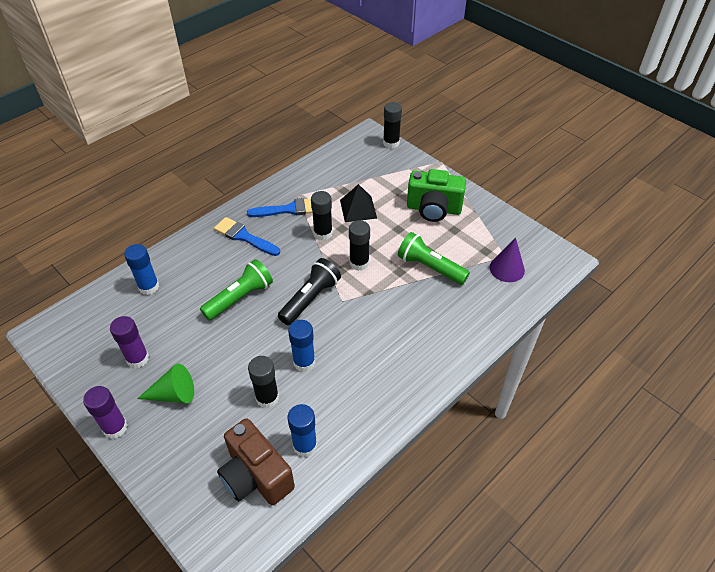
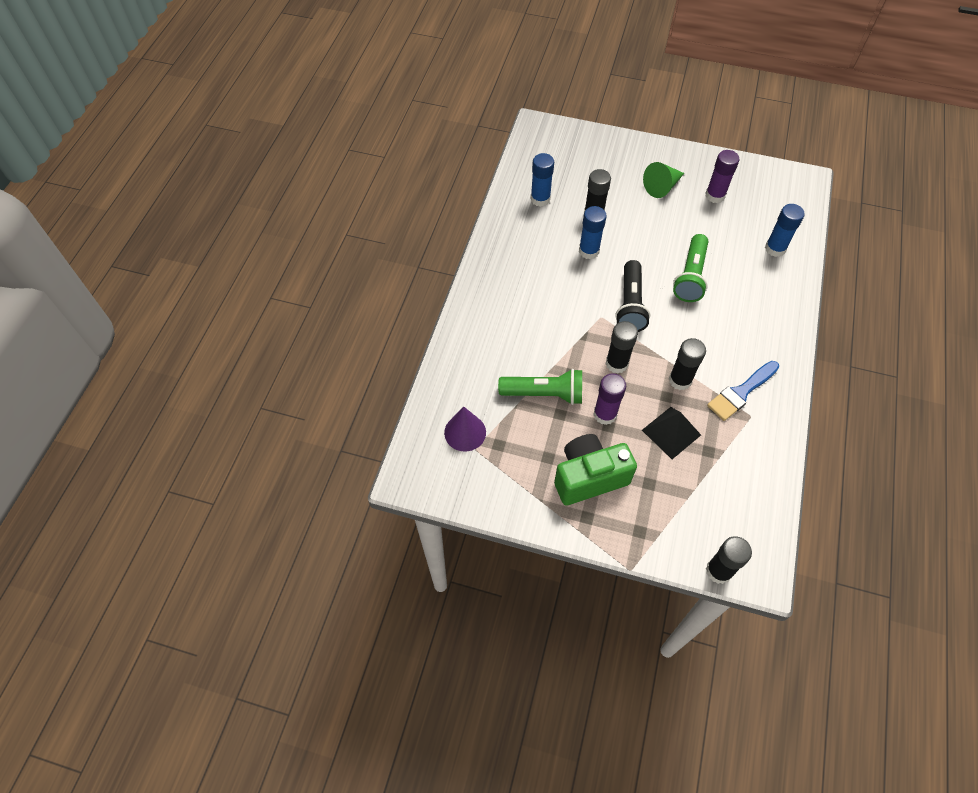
camera: 150 degrees right, 10 degrees up
(115, 427) = (677, 152): purple glue stick -> purple glue stick (605, 414)
(244, 237) = (750, 337): blue brush -> none
(256, 476) = (558, 169): brown camera -> none

